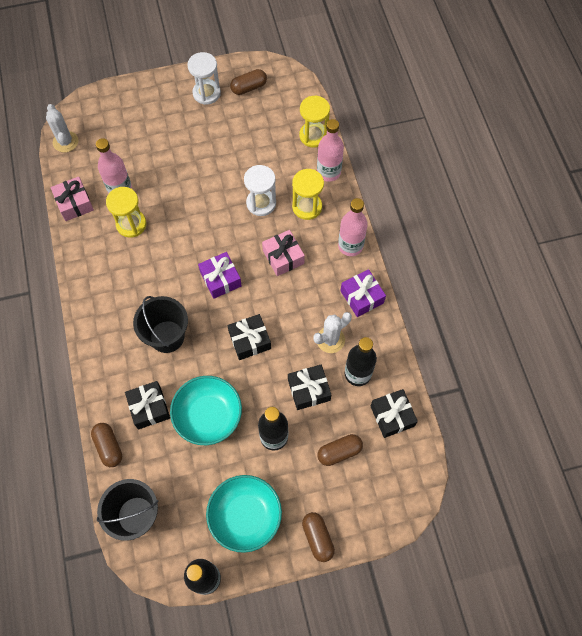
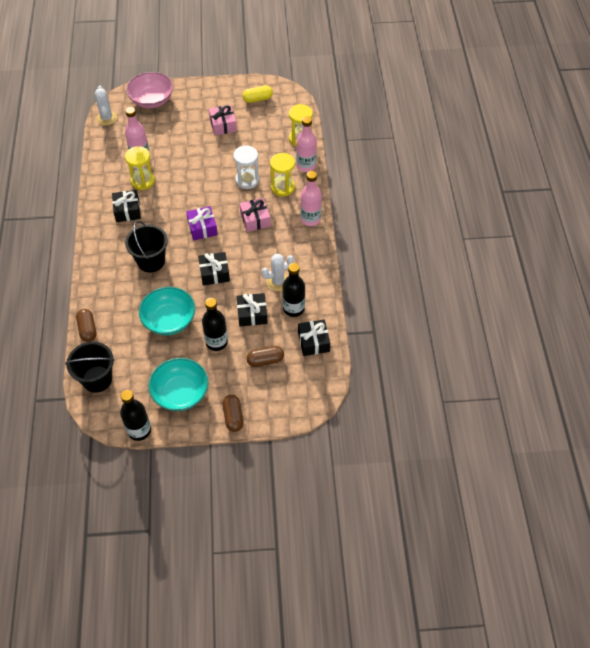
camera: 10 degrees right, 10 degrees down
(74, 203) = (103, 161): pink gift -> pink gift (223, 125)
(117, 107) = (152, 100): none -> pink bowl
(149, 408) = (125, 307): black gift -> black gift (127, 211)
(206, 93) = (223, 99): white hourglass -> none
(249, 87) = (257, 99): brown capsule -> yellow capsule
(362, 297) = (310, 256): purple gift -> none

